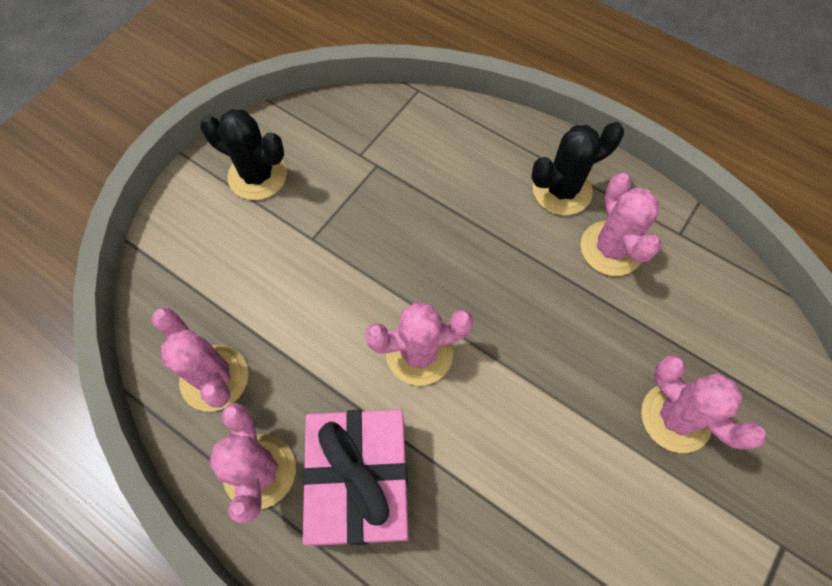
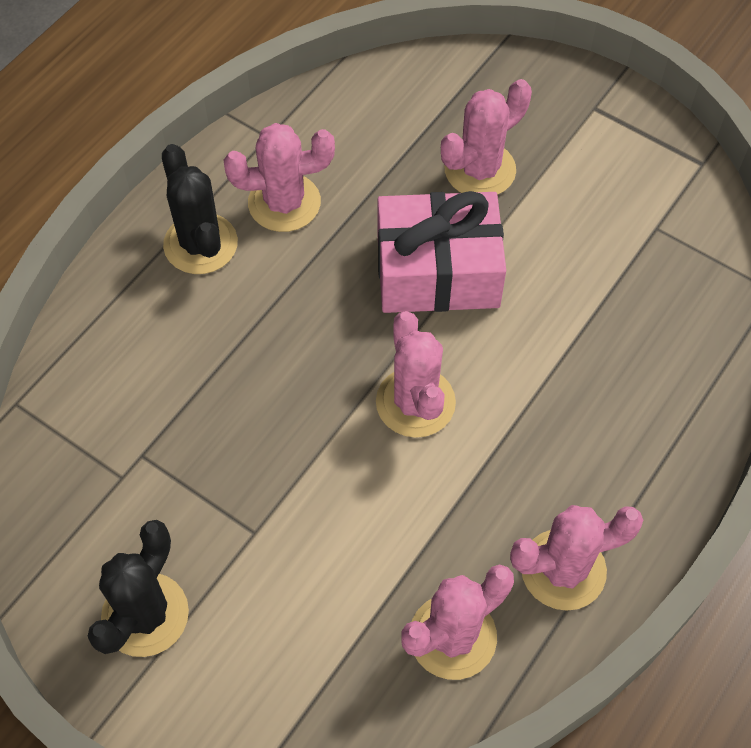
camera: 90 degrees left, 5 degrees down
(360, 481) = (566, 461): pink gift -> pink gift (437, 271)

